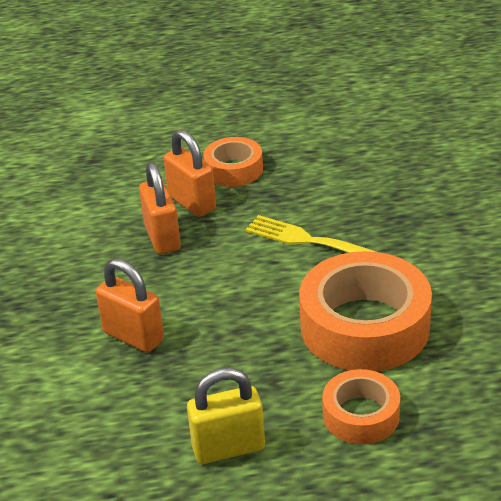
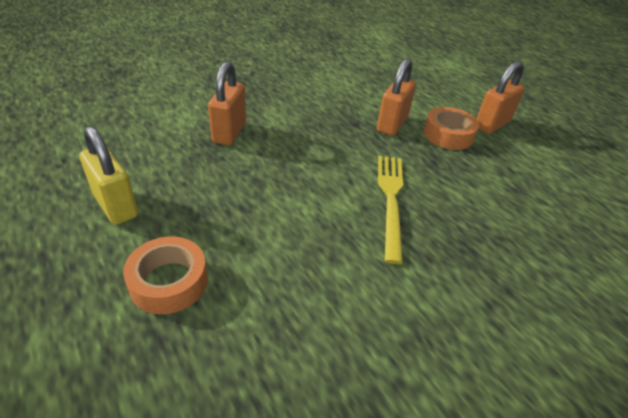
camera: 60 degrees right, 5 degrees up
(162, 238) = (342, 121): orange padlock -> orange padlock (492, 125)
(364, 326) = (294, 257): orange tape -> none

